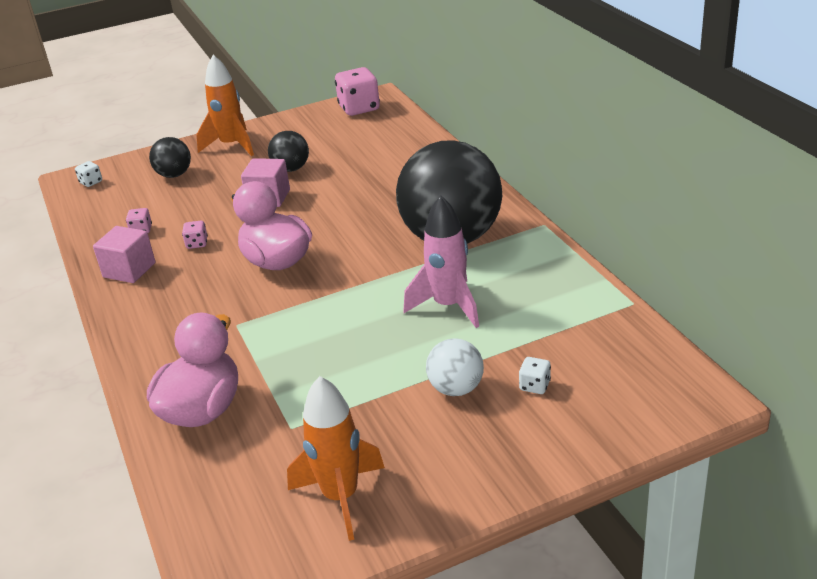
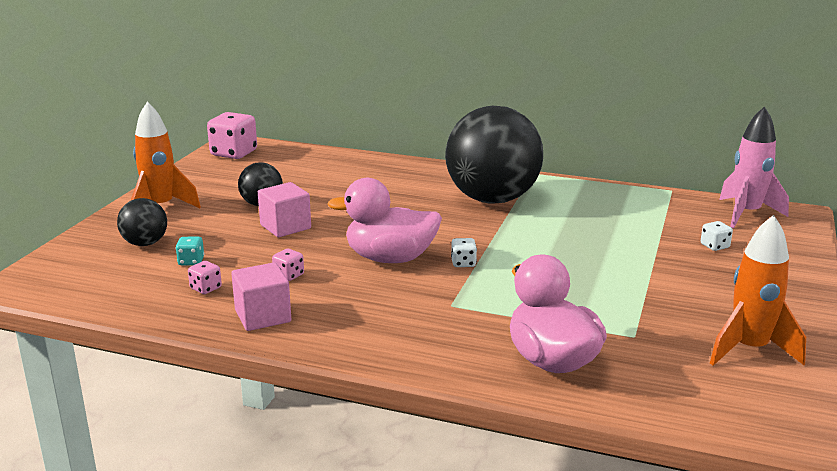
camera: 50 degrees left, 10 degrees down
(91, 182) = (52, 279): white dice -> white dice (463, 263)
(170, 203) = (191, 261): none -> turquoise dice
(448, 306) = (576, 232): pink rocket -> pink rocket (746, 214)
(456, 389) = (679, 267): white ball -> none

